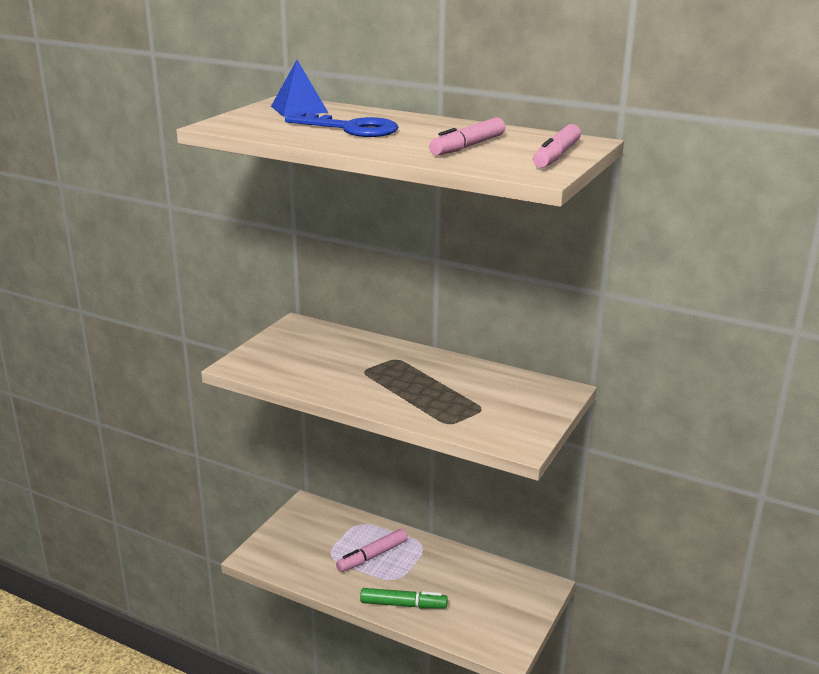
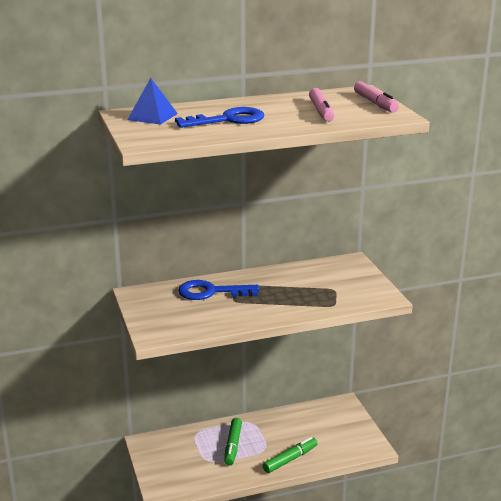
camera: 45 degrees left, 0 degrees up
(359, 353) = (211, 292): none -> blue key
(372, 556) = (233, 446): pink marker -> green marker

